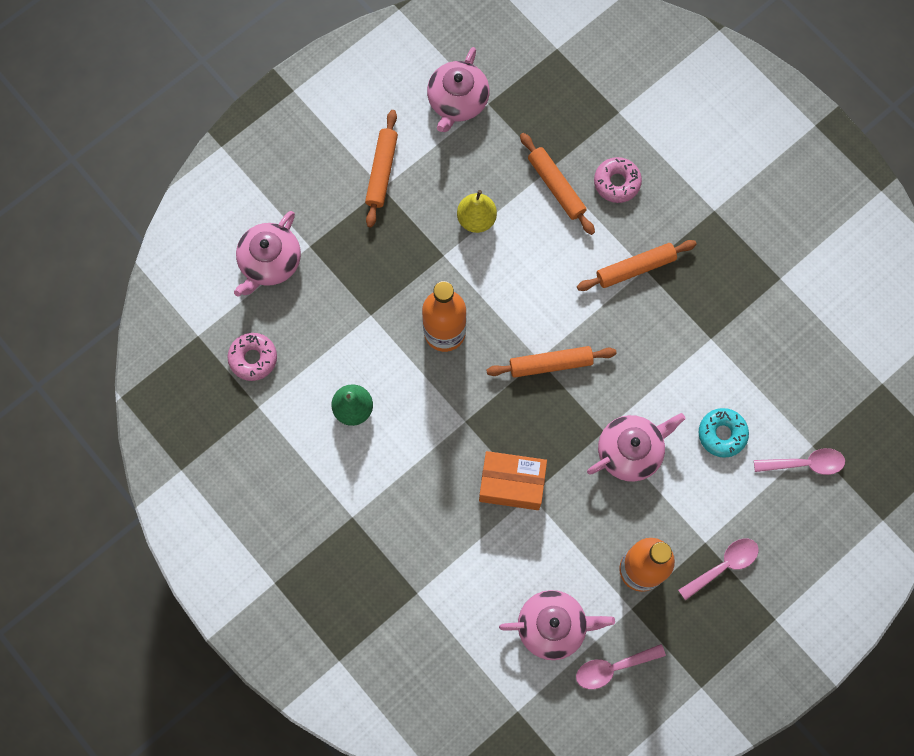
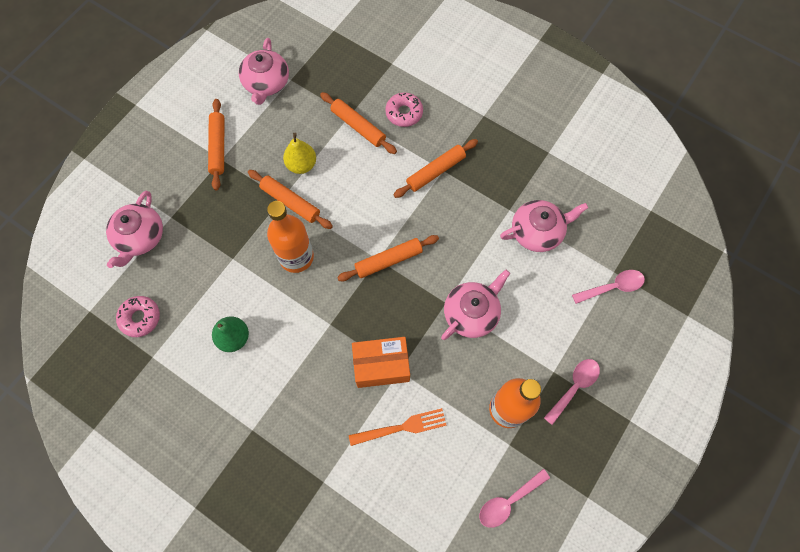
camera: 15 degrees left, 5 degrees down
(452, 263) = (290, 202): none -> orange rolling pin
(517, 558) = (401, 427): none -> orange fork
(553, 626) = (447, 478): pink teapot -> pink teapot (537, 231)
(722, 434) = (540, 281): turquoise donut -> none

